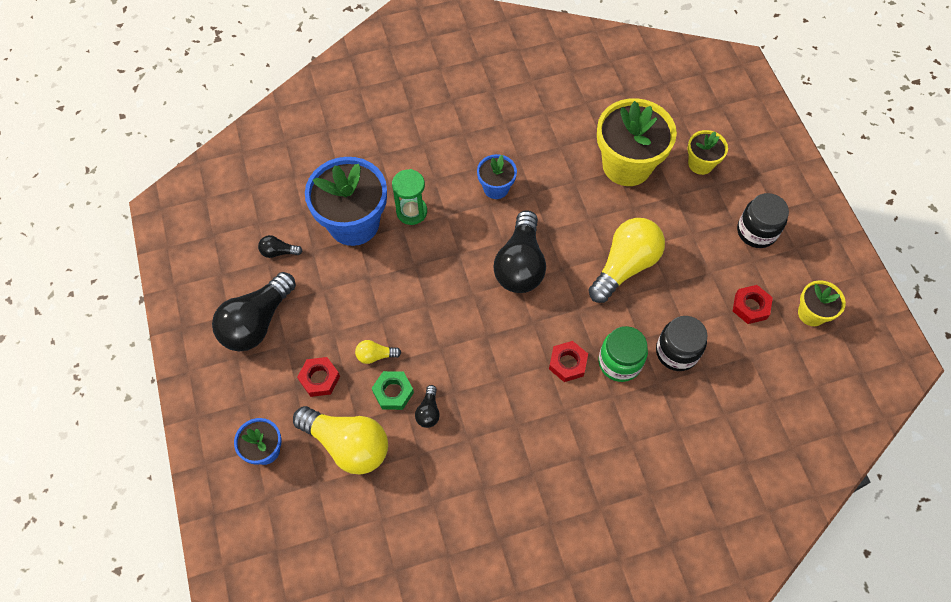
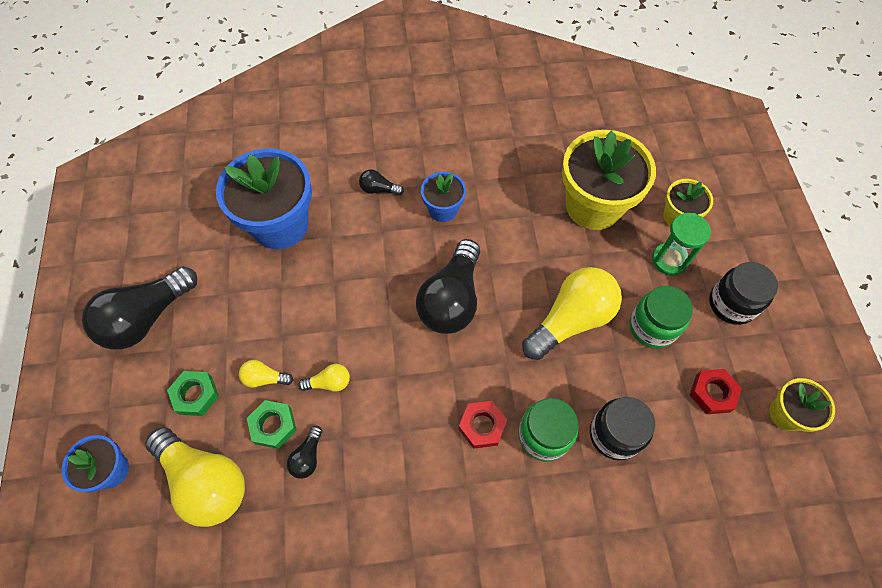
camera: 10 degrees right, 0 degrees up
(279, 252) = (192, 243): black light bulb -> black light bulb (379, 189)
(319, 379) = (196, 395): red nut -> green nut
(411, 212) = (345, 221): green hourglass -> green hourglass (669, 260)
(431, 350) = (329, 382): none -> yellow light bulb
(693, 261) = (652, 327): none -> green jar

